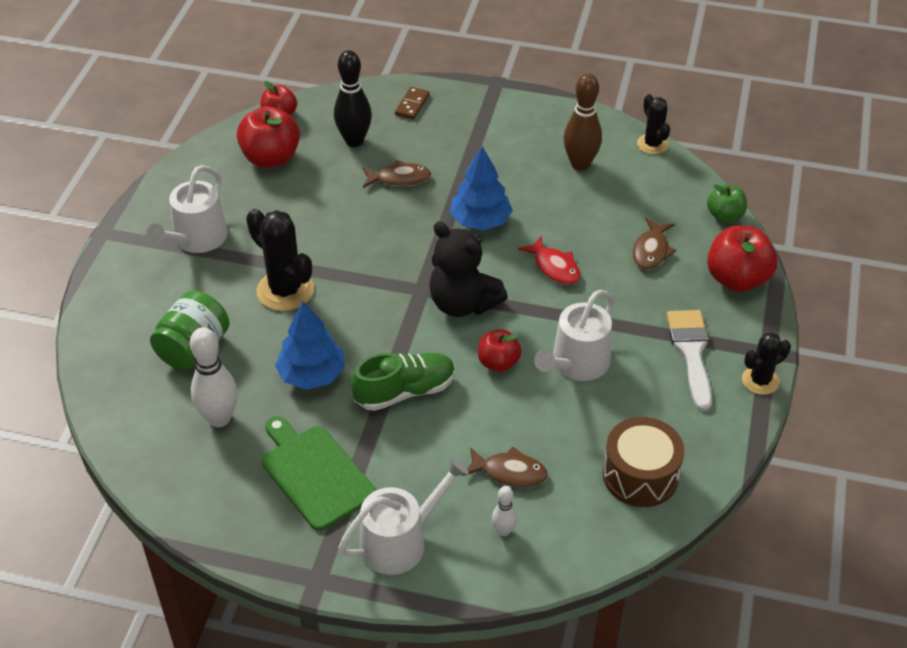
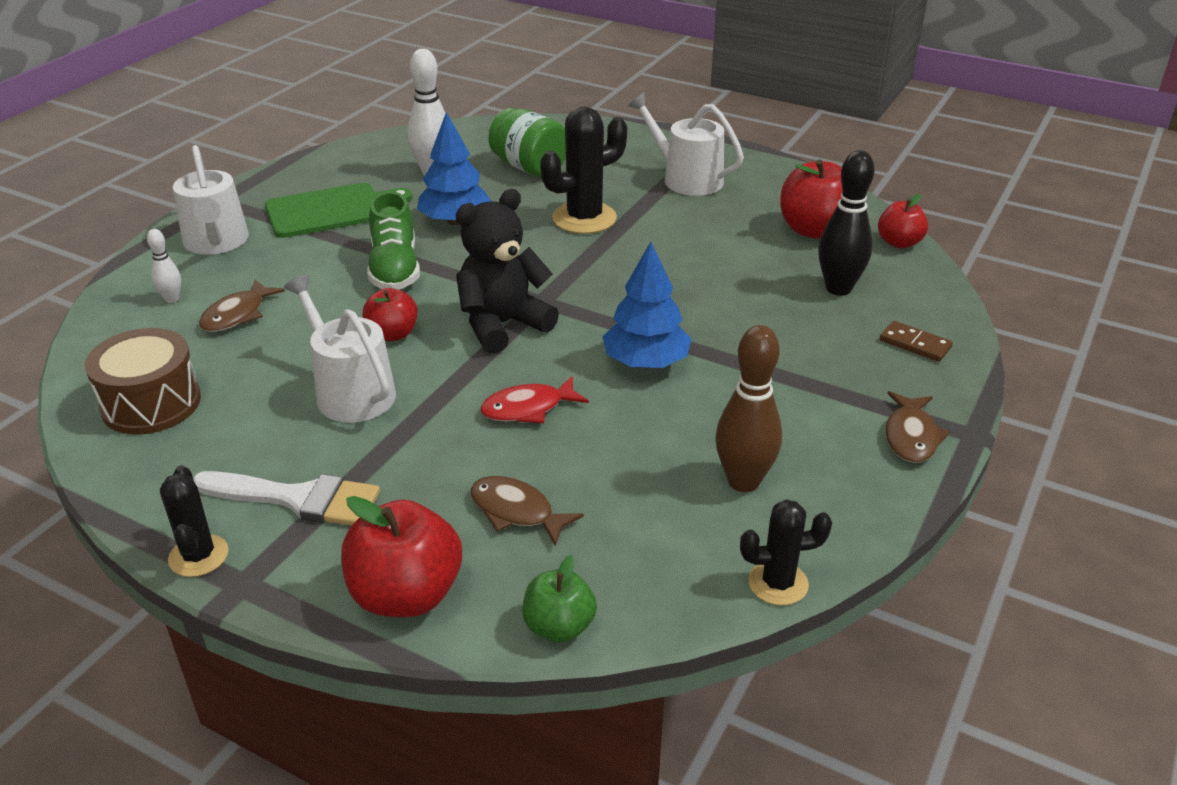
camera: 105 degrees right, 10 degrees down
(399, 179) = (752, 312): brown fish -> brown fish (911, 436)

